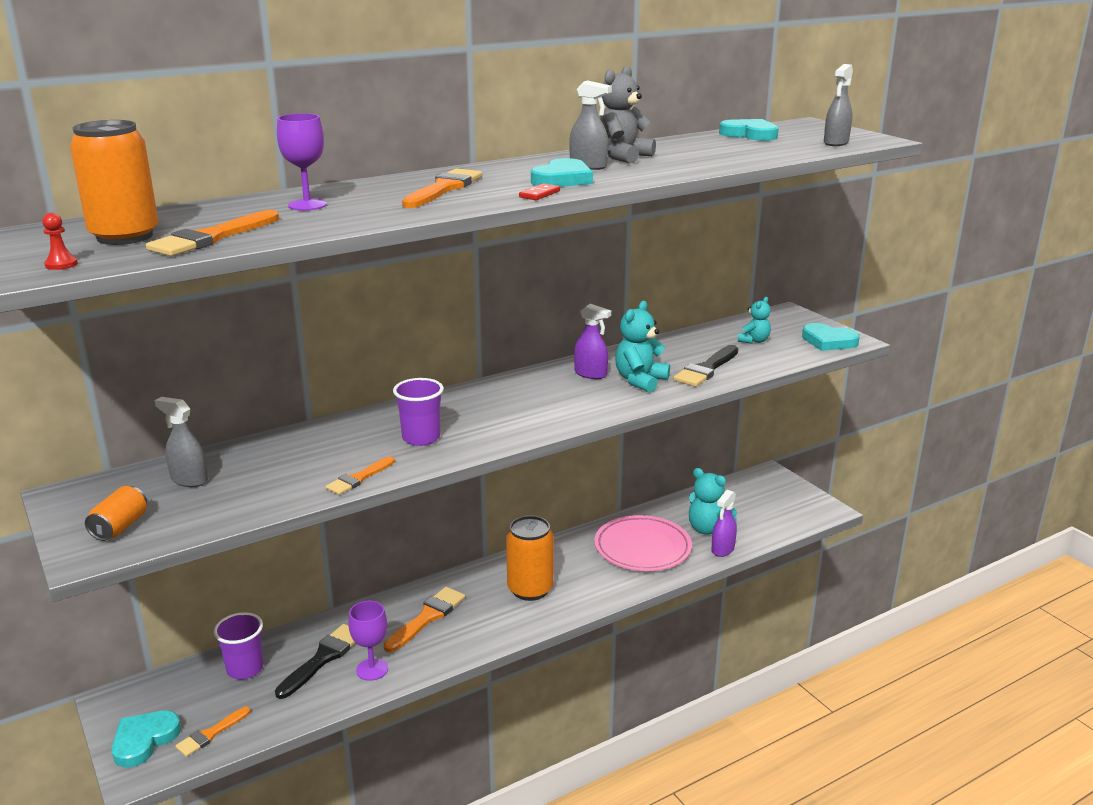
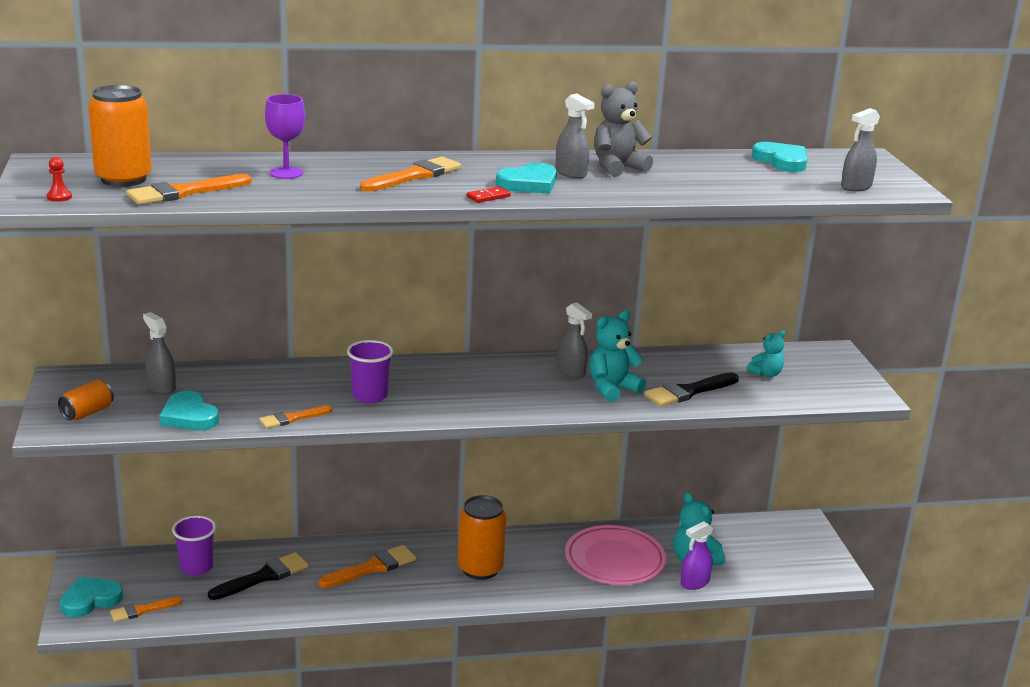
camera: 20 degrees right, 0 degrees up
(372, 669) = (298, 597): purple goblet -> none
(590, 374) = (571, 371): purple spray bottle -> grey spray bottle
(828, 341) = (845, 391): turquoise heart -> turquoise heart (189, 416)

